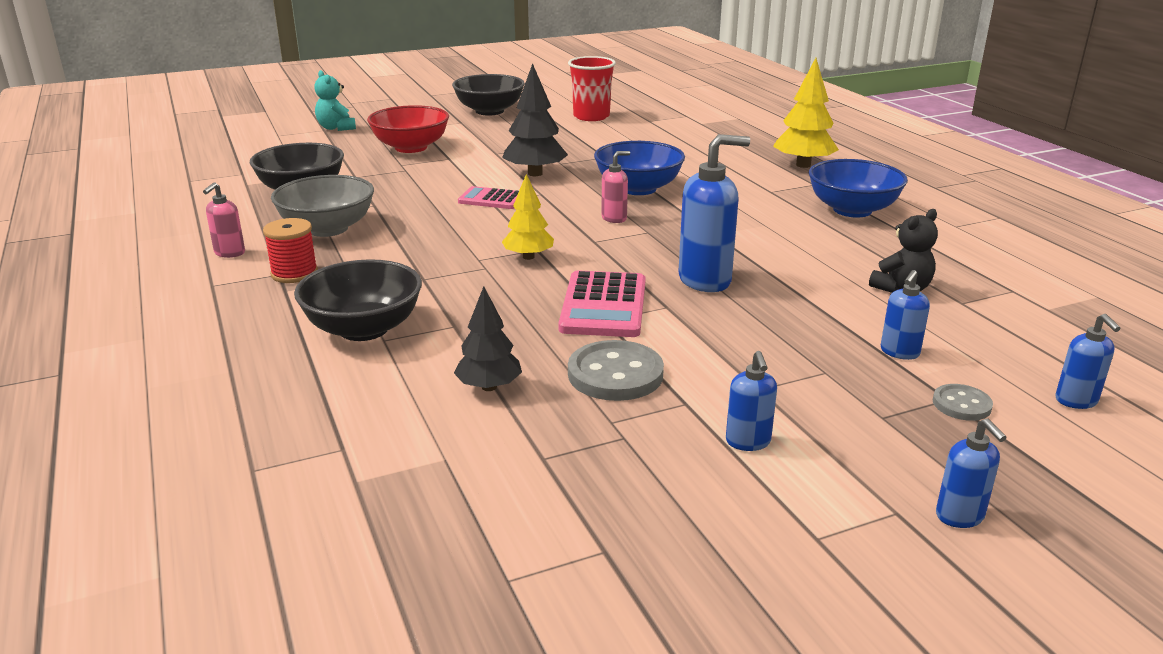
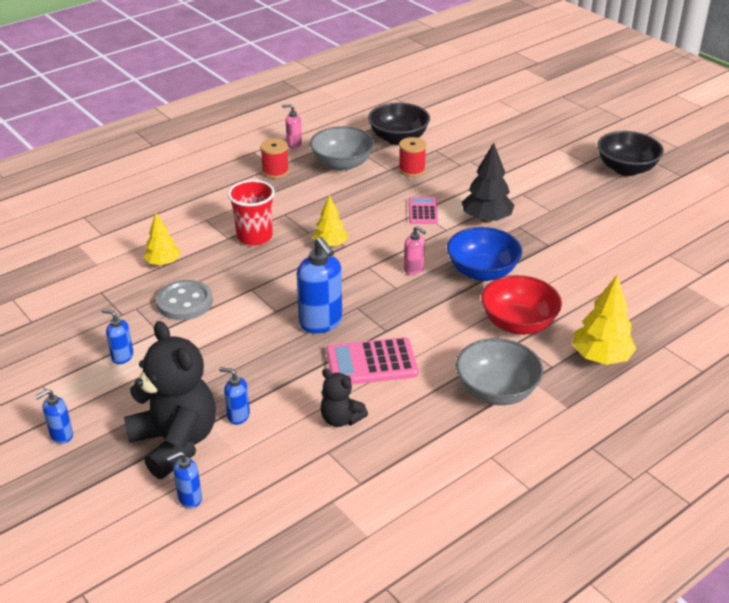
camera: 75 degrees right, 10 degrees up
(336, 128) = (529, 116): turquoise teddy bear -> none
(364, 329) = (216, 210): black bowl -> none
(389, 193) = (411, 170): none -> red spool
(411, 147) = (508, 156): red bowl -> red bowl (518, 323)
(489, 387) = (163, 263): black tree -> yellow tree
(591, 116) = (654, 221): red cup -> red cup (254, 237)
(603, 306) = (269, 286): pink calculator -> pink calculator (371, 363)
(748, 442) = (122, 357): blue soap dispenser -> blue soap dispenser turned 45 degrees clockwise
(852, 210) = (496, 391): blue bowl -> grey bowl
(961, 404) = (175, 442): grey button -> black teddy bear

